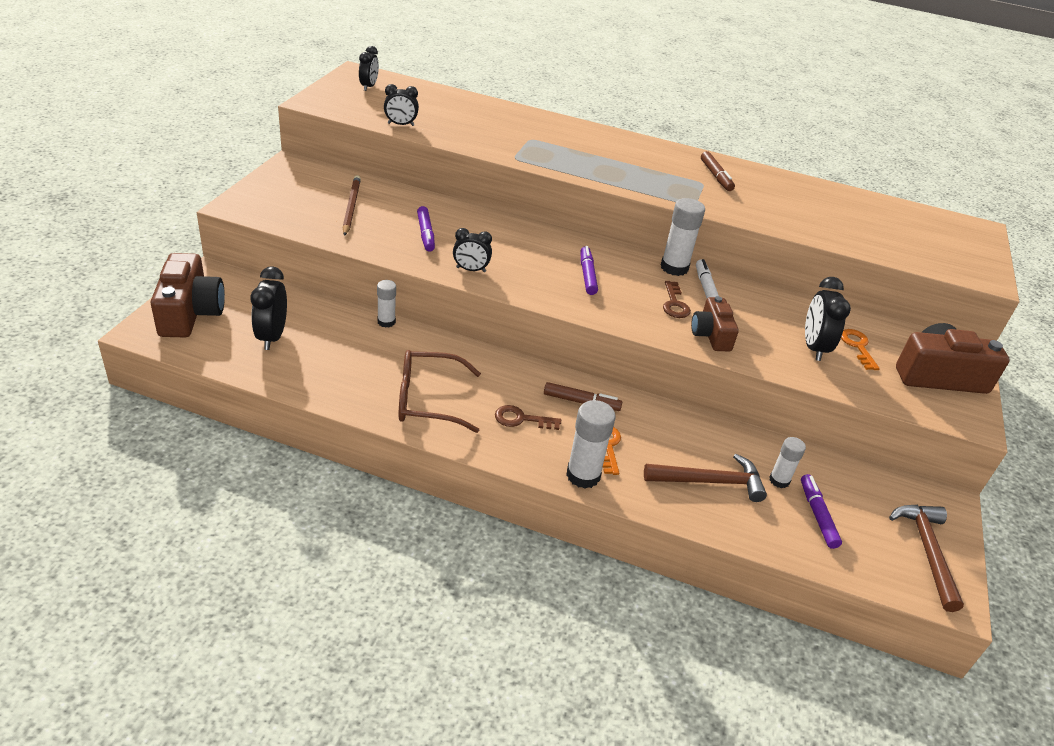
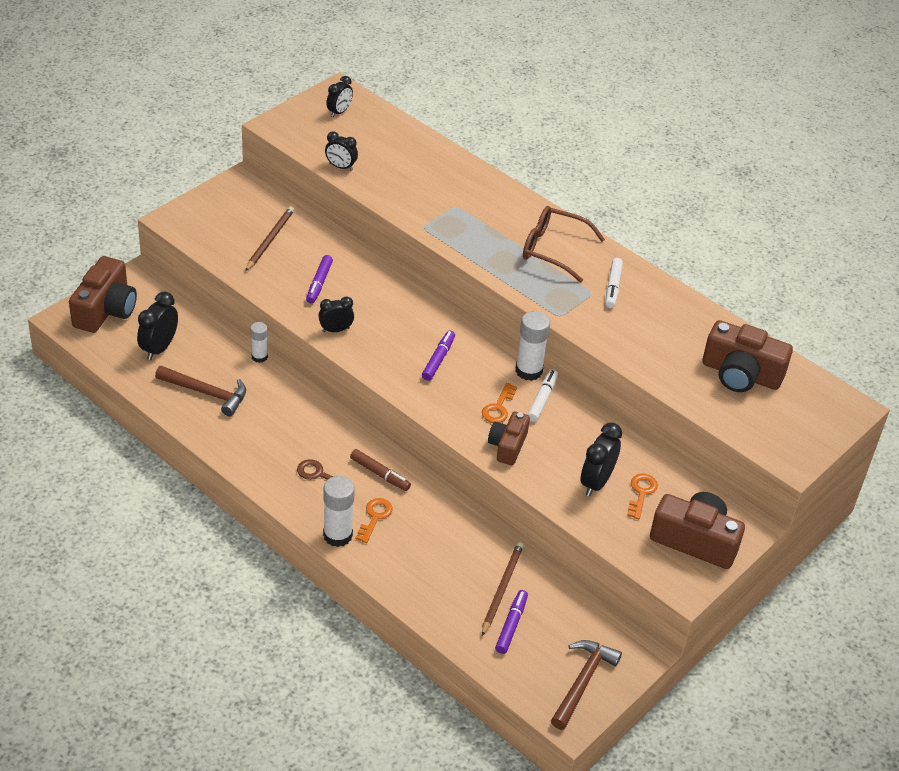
camera: 25 degrees right, 5 degrees up
(429, 400) = (253, 438): brown glasses -> brown glasses (554, 250)
(471, 270) = (336, 330): black clock -> black clock turned 135 degrees clockwise
(674, 304) = (498, 407): brown key -> orange key
(710, 481) = (440, 571): brown hammer -> brown hammer (206, 393)
(716, 176) = (613, 287): brown marker -> white marker
(779, 480) = (502, 588): white glue stick -> brown pencil
(877, 221) = (741, 374): none -> brown camera

